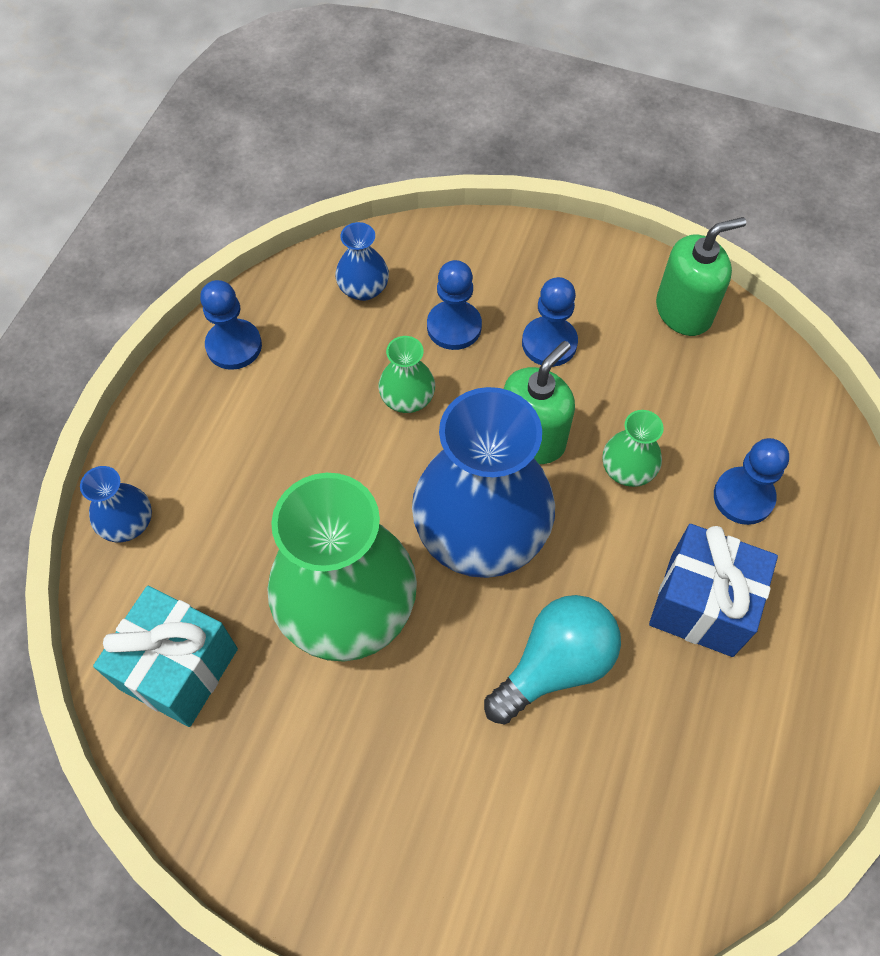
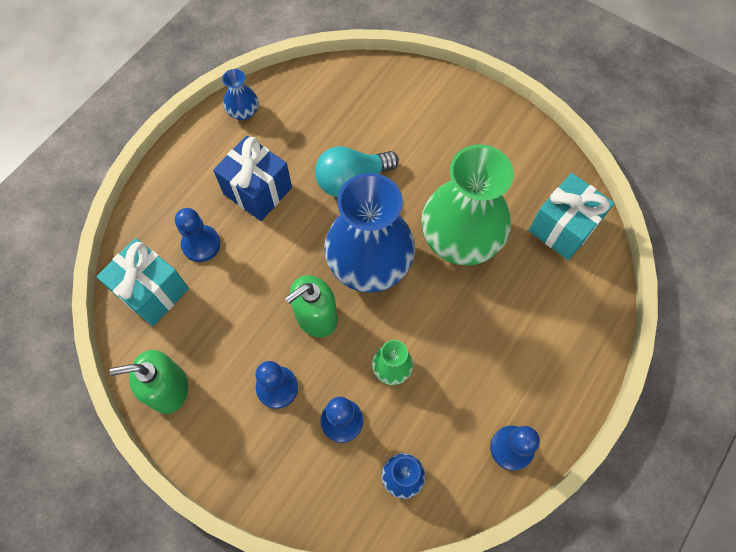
camera: 165 degrees left, 5 degrees up
(127, 523) = (593, 324): blue vase -> blue vase (243, 112)
(627, 469) = (263, 279): green vase -> none
(773, 416) = (152, 291): none -> turquoise gift

